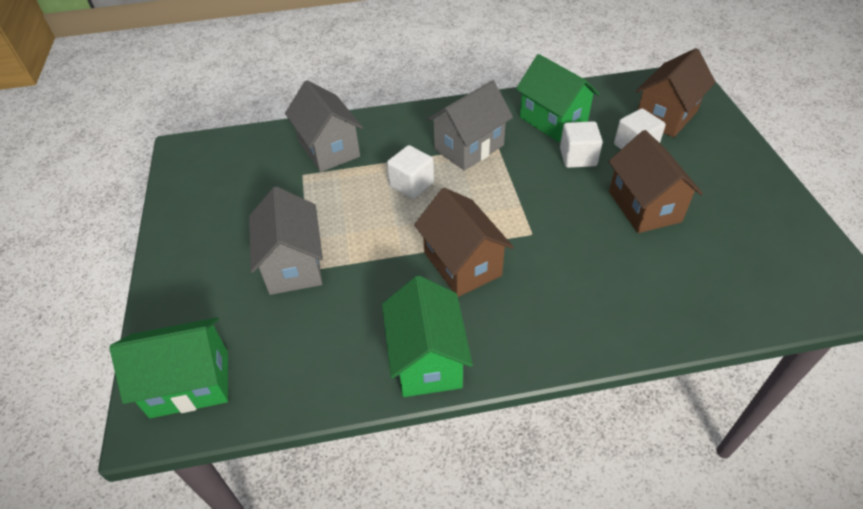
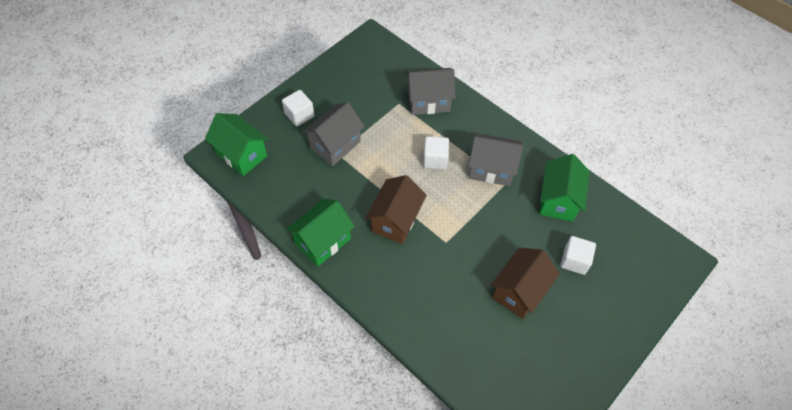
camera: 50 degrees right, 10 degrees up
(329, 149) = (428, 101): grey house -> grey house turned 60 degrees clockwise
(578, 157) = (534, 232): white cube -> white cube (299, 115)
(666, 116) = (625, 265): brown house -> none

